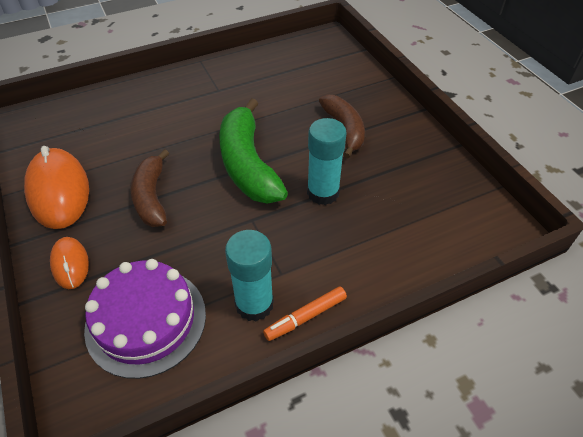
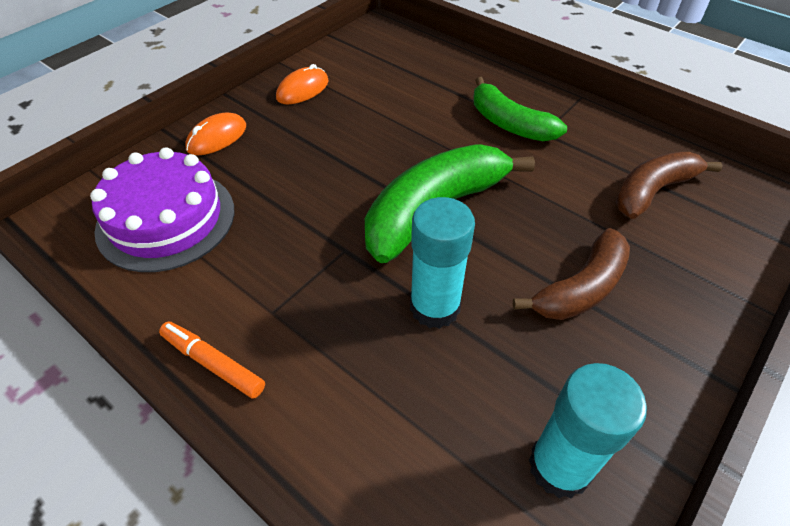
camera: 65 degrees right, 0 degrees up
(58, 191) = (302, 90): orange mouse -> orange mouse, size x0.54
(151, 197) = (331, 153): brown banana -> brown banana (652, 191)
(198, 100) = (509, 124): none -> green banana
(254, 304) = (216, 302): turquoise glue stick -> turquoise glue stick (559, 466)

